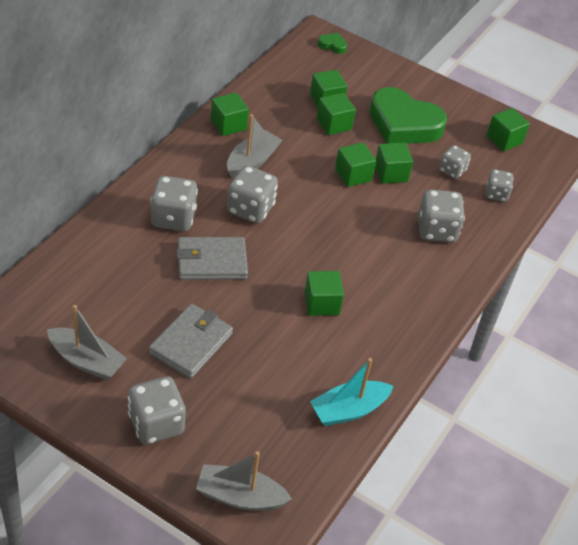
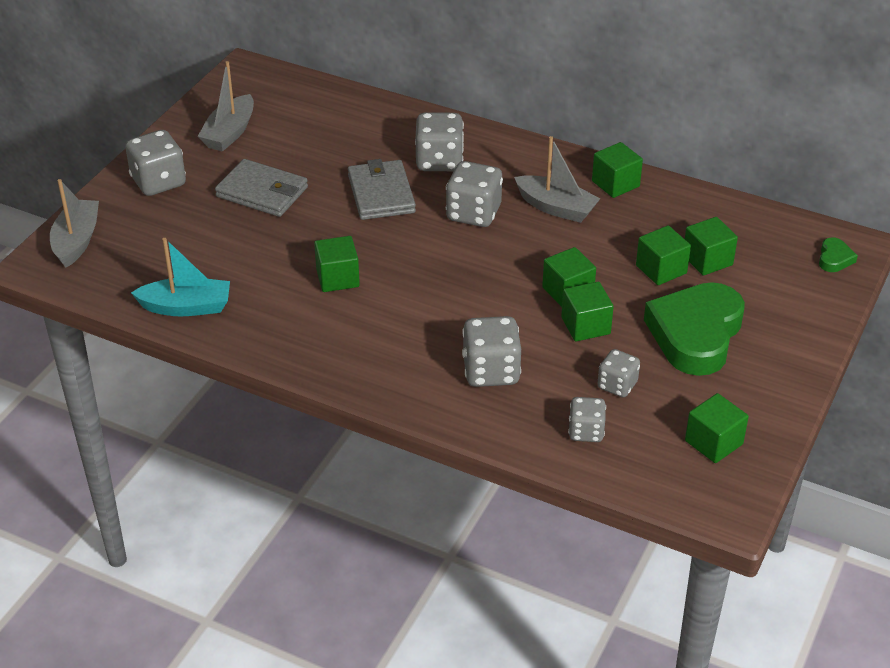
camera: 90 degrees right, 5 degrees down
(348, 410) = (187, 307): turquoise boat -> turquoise boat turned 120 degrees clockwise

